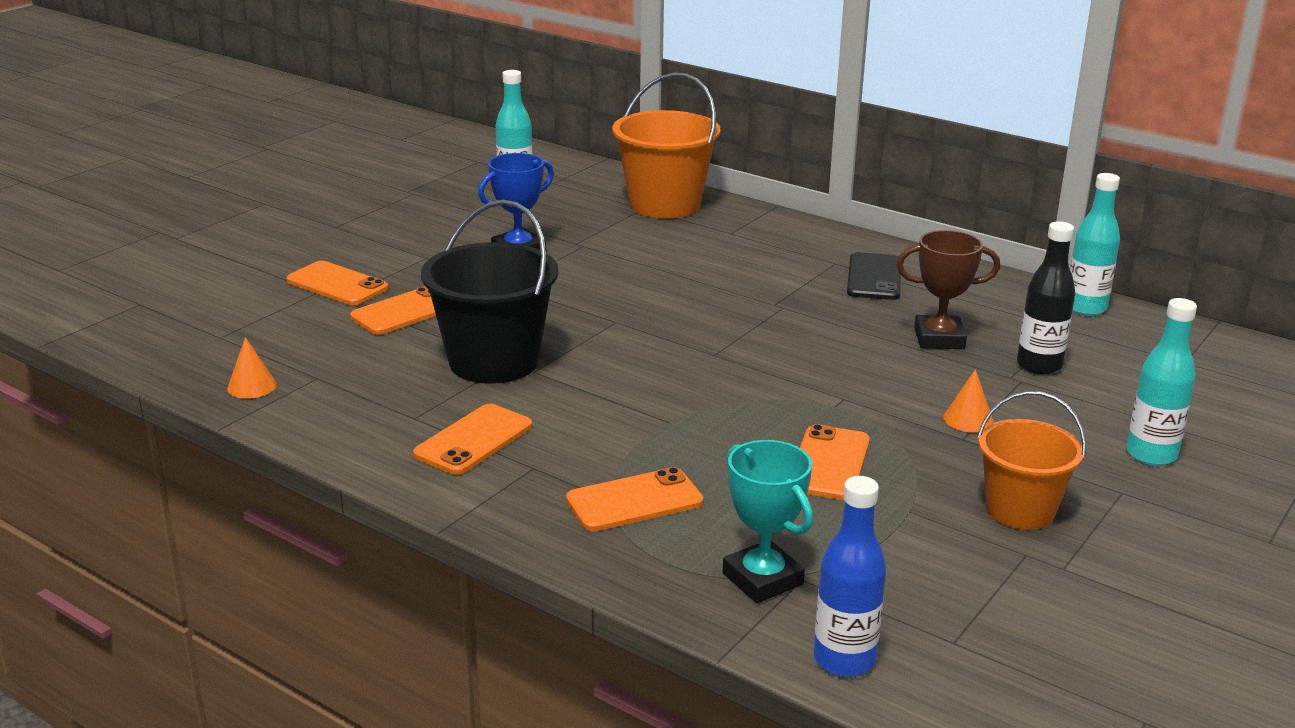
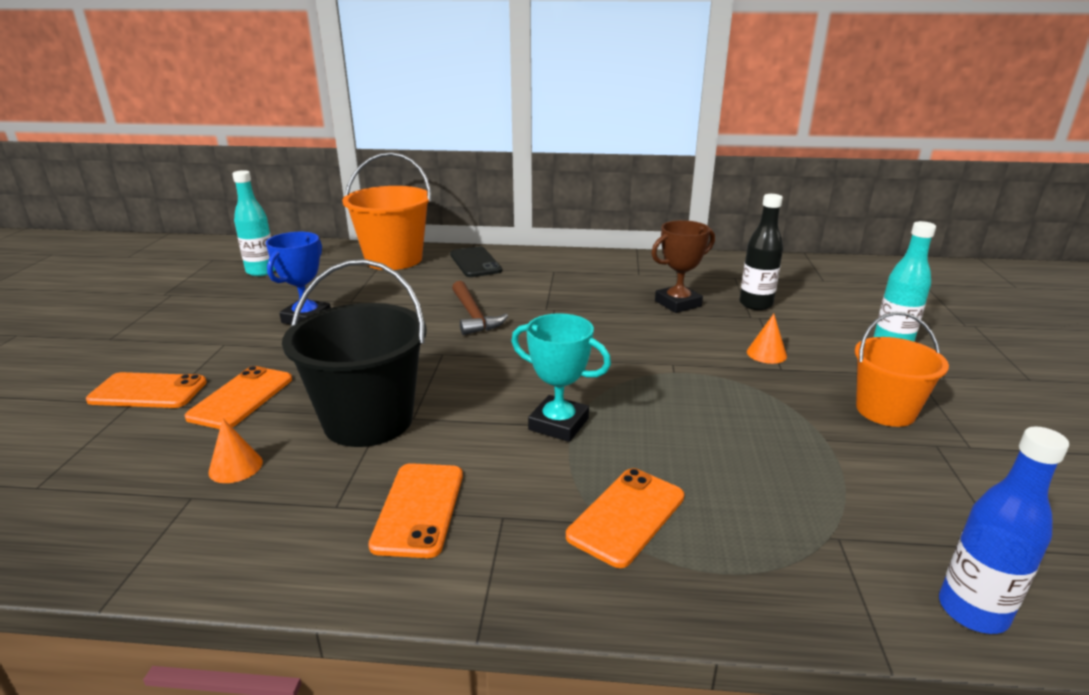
camera: 30 degrees left, 0 degrees up
(252, 386) = (114, 535): orange cone -> orange cone (235, 466)
(686, 291) = (473, 316): none -> brown hammer
(763, 579) = (813, 553): turquoise trophy -> turquoise trophy (558, 424)
(829, 463) = (727, 420): orange phone -> none
(874, 277) = (589, 274): black phone -> black phone (475, 263)
(1085, 308) = (731, 263): turquoise bottle -> none

